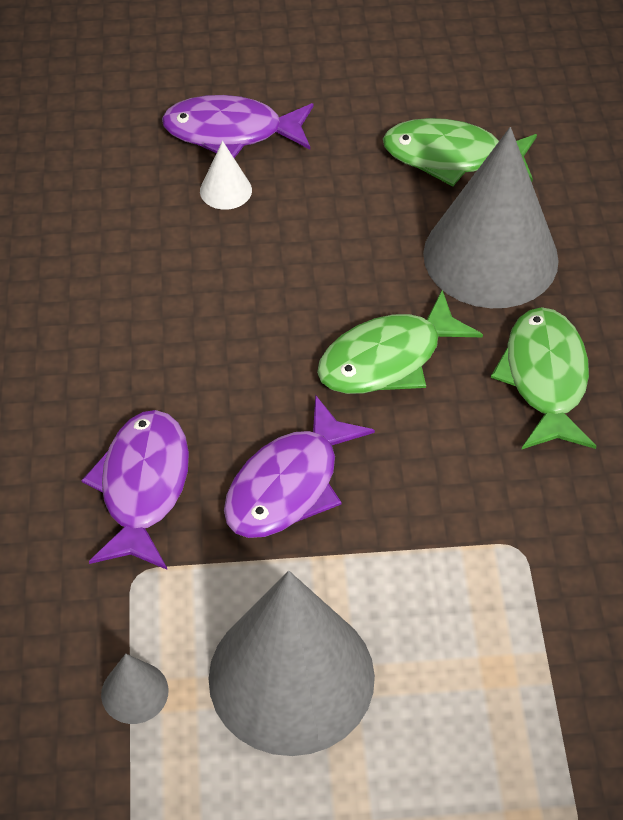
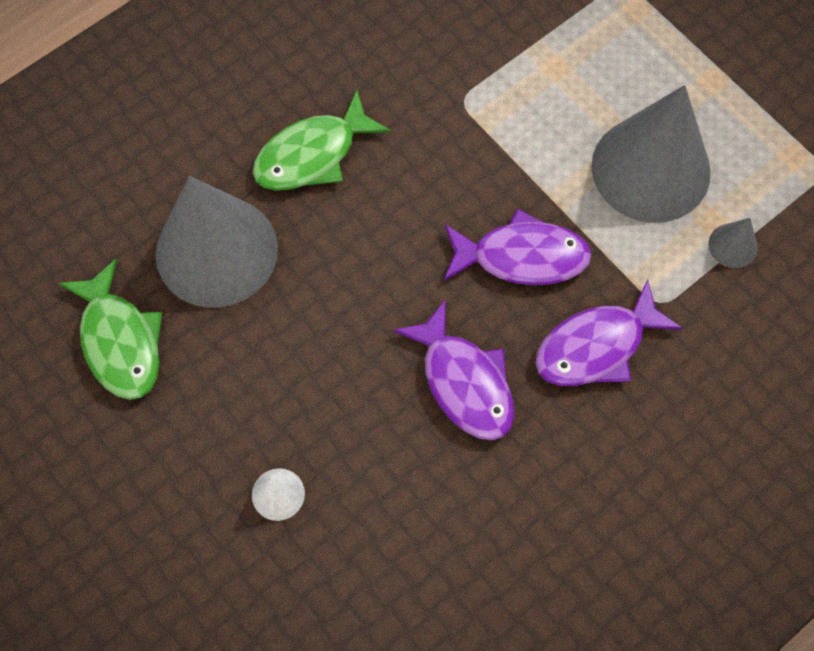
camera: 125 degrees left, 15 degrees up
(231, 132) = (203, 540): purple fish -> purple fish (464, 382)
(388, 359) = (368, 261): green fish -> none

